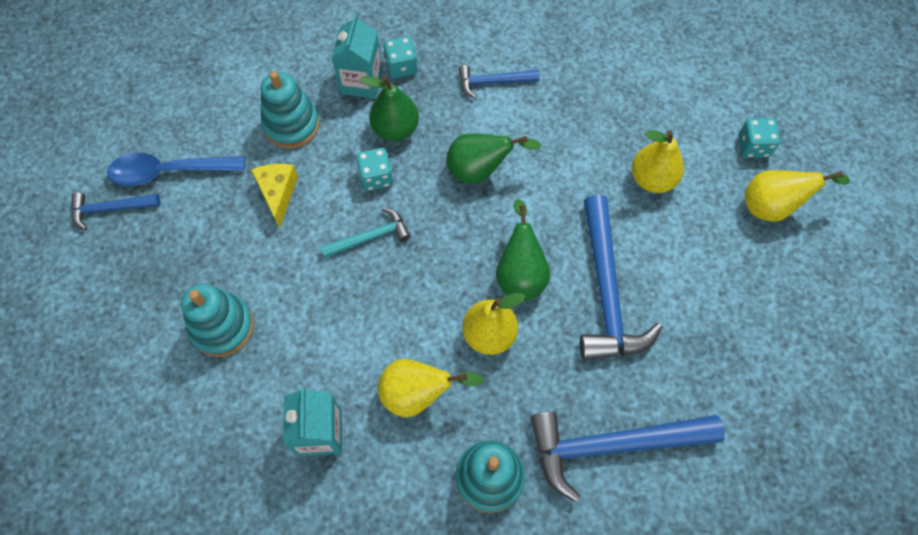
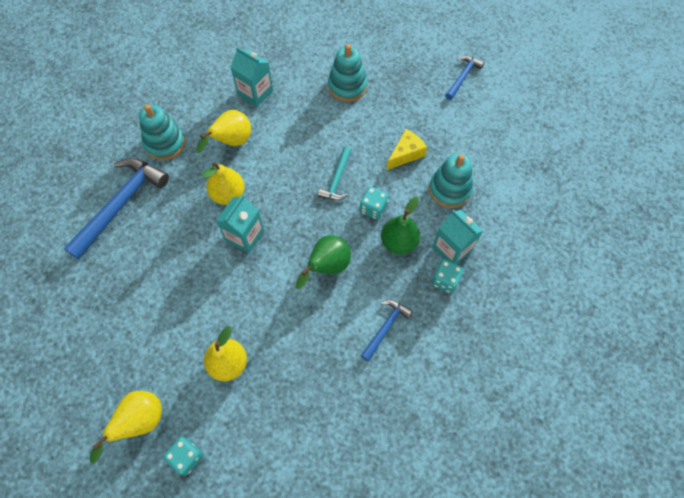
camera: 130 degrees right, 0 degrees up
(168, 172) = (466, 113): blue spoon -> none
(278, 194) = (406, 154): yellow cheese -> yellow cheese turned 75 degrees counterclockwise
(520, 274) = (244, 235): green pear -> turquoise carton
(606, 292) = (191, 270): blue hammer -> none

